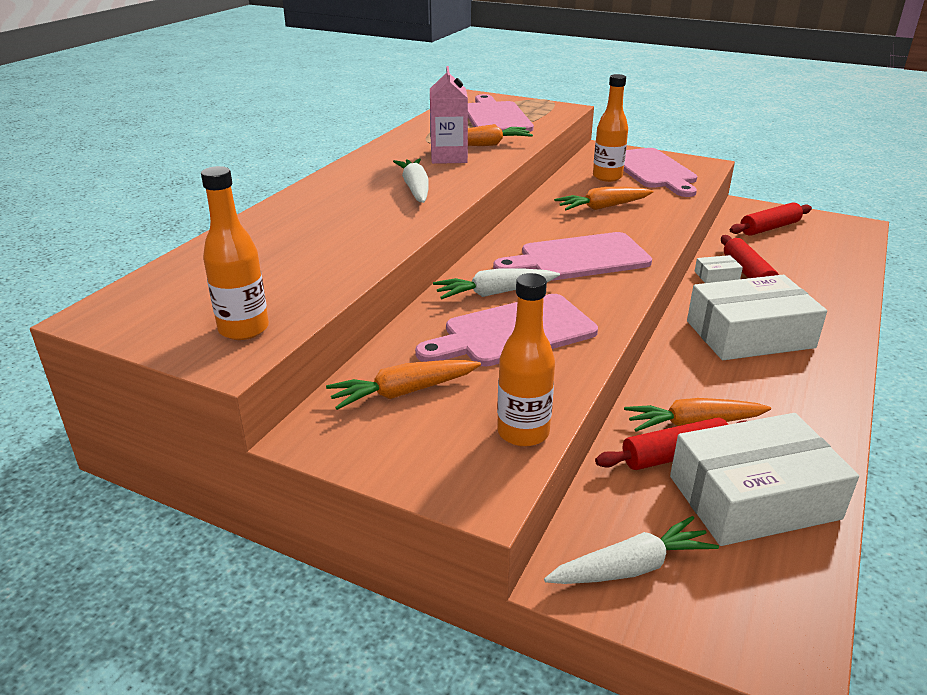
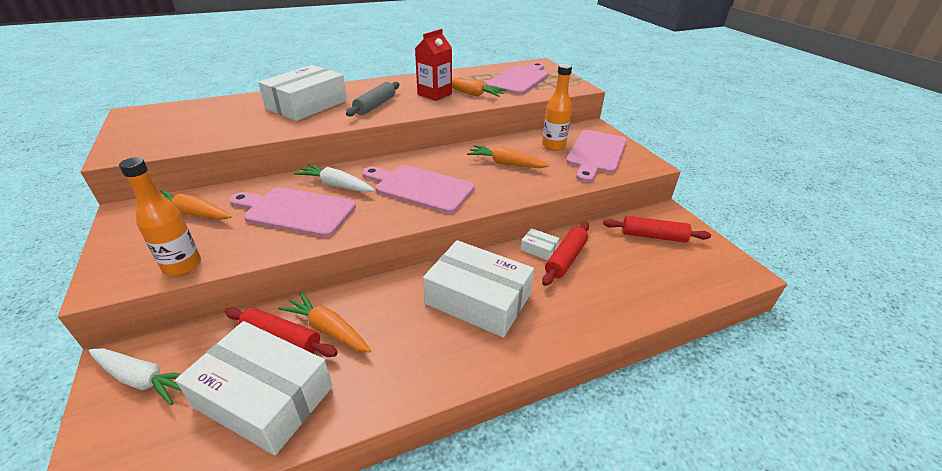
camera: 40 degrees right, 5 degrees up
(244, 329) = (150, 143): orange bottle -> none
(332, 215) = (307, 105): none -> white box
(415, 189) = (375, 105): white carrot -> grey rolling pin
(449, 157) = (434, 94): pink carton -> red carton

